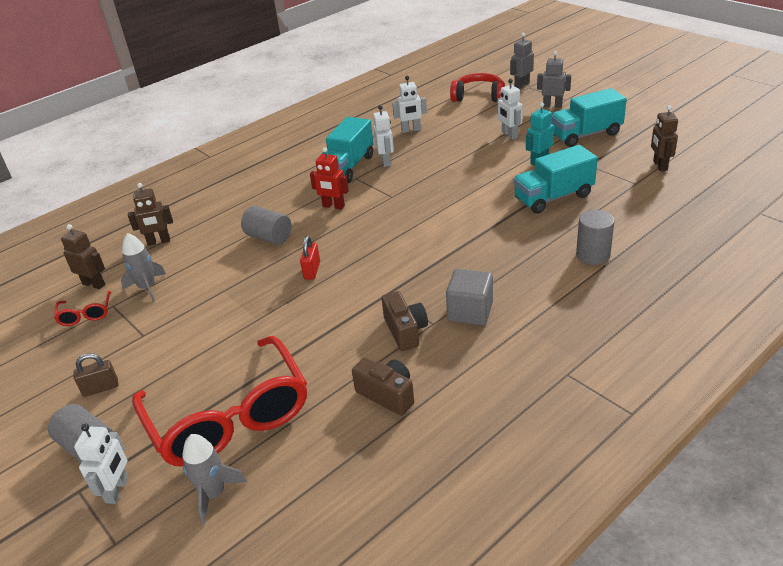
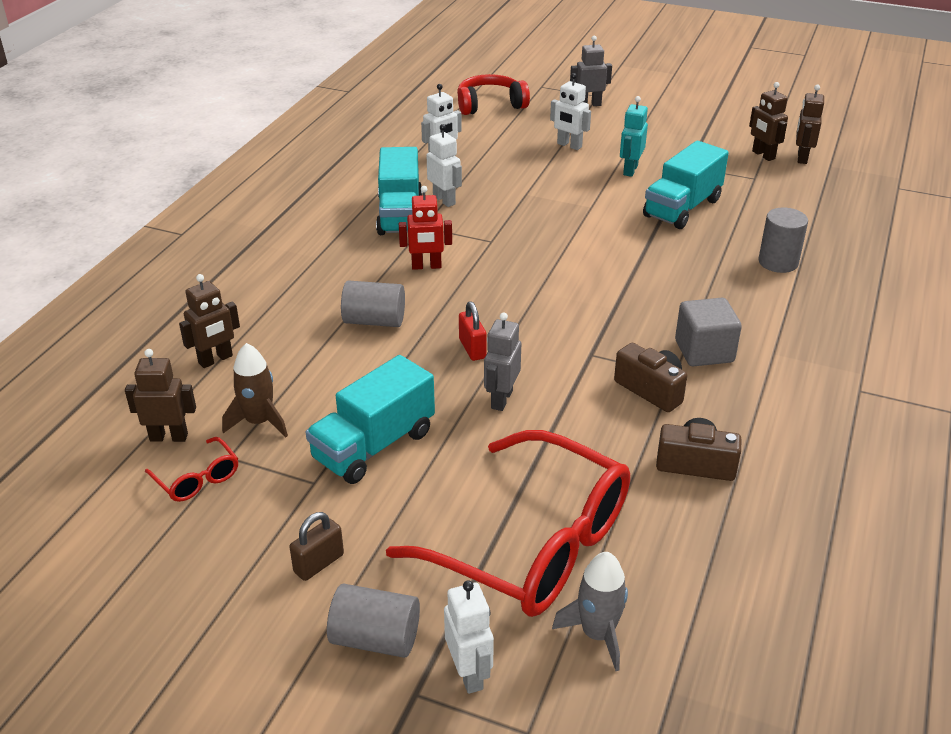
camera: 30 degrees left, 0 degrees up
(147, 288) = (259, 422): grey rocket -> brown rocket
(521, 85) = (531, 85): grey robot -> grey robot (501, 399)
(585, 135) = (656, 133): turquoise truck -> turquoise truck (373, 445)
(692, 173) = (801, 158): none -> brown robot

